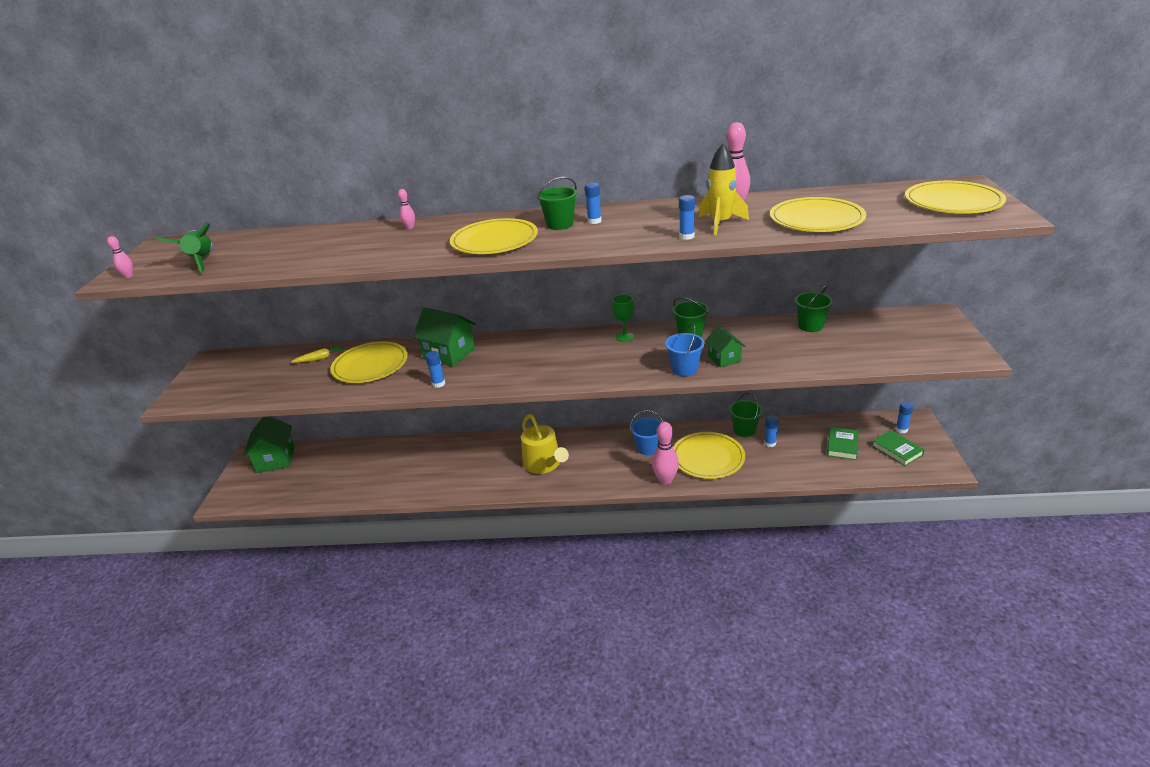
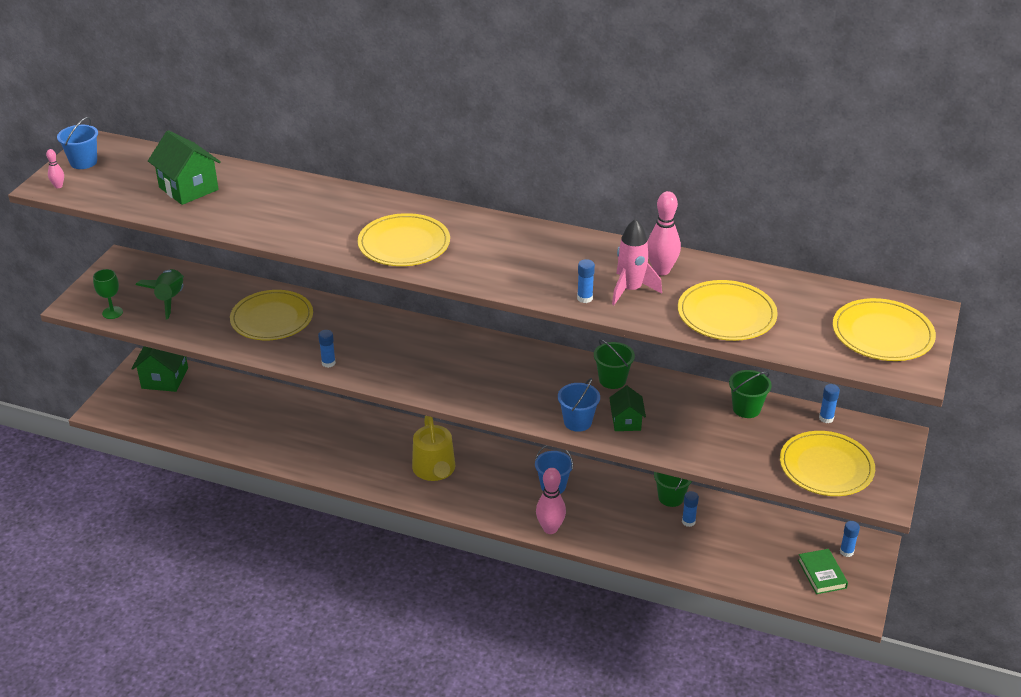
camera: 15 degrees right, 5 degrees up
(151, 256) = (83, 162): none -> blue bucket
(201, 261) = (127, 186): green rocket -> green rocket (170, 299)
(320, 358) = (227, 294): yellow carrot -> none
(410, 228) = (335, 197): pink bowling pin -> none
(449, 353) = (355, 328): green house -> green house (188, 188)
(560, 224) = (478, 240): green bucket -> none
(594, 221) = (514, 246): blue glue stick -> blue glue stick (826, 418)
(624, 337) = (542, 362): green goblet -> green goblet (112, 312)
(708, 458) = (610, 517): yellow plate -> yellow plate (826, 467)
(720, 223) = (631, 290): yellow rocket -> pink rocket
(842, 446) = (765, 549): green book -> none

